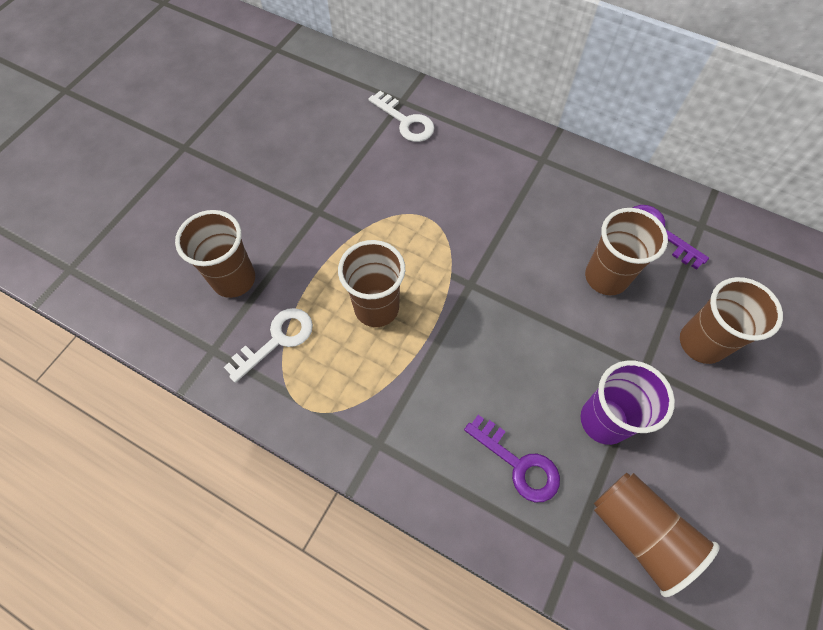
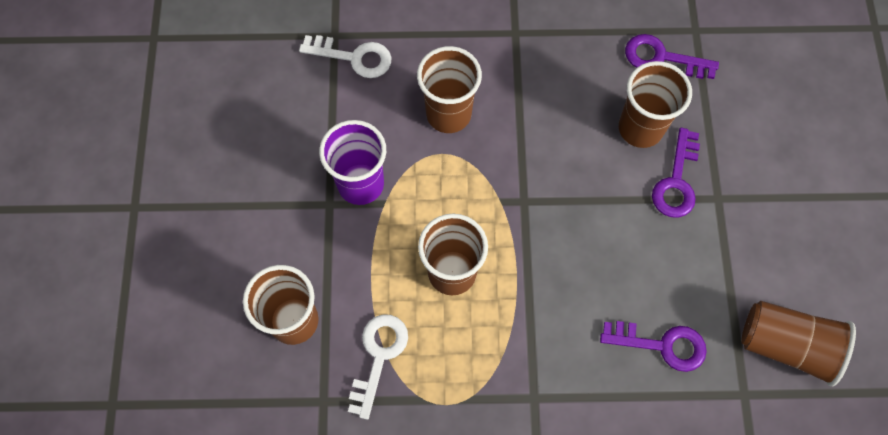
camera: 30 degrees left, 5 degrees up
(604, 420) = (710, 266): purple cup -> purple cup (360, 184)
(613, 335) = (676, 181): none -> purple key
(701, 343) = (752, 149): brown cup -> brown cup (448, 114)

